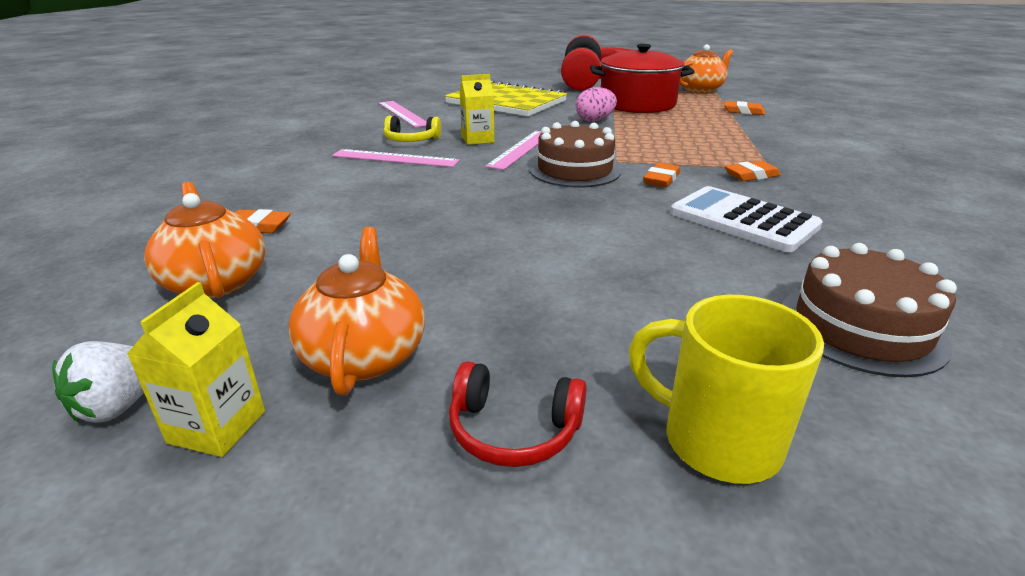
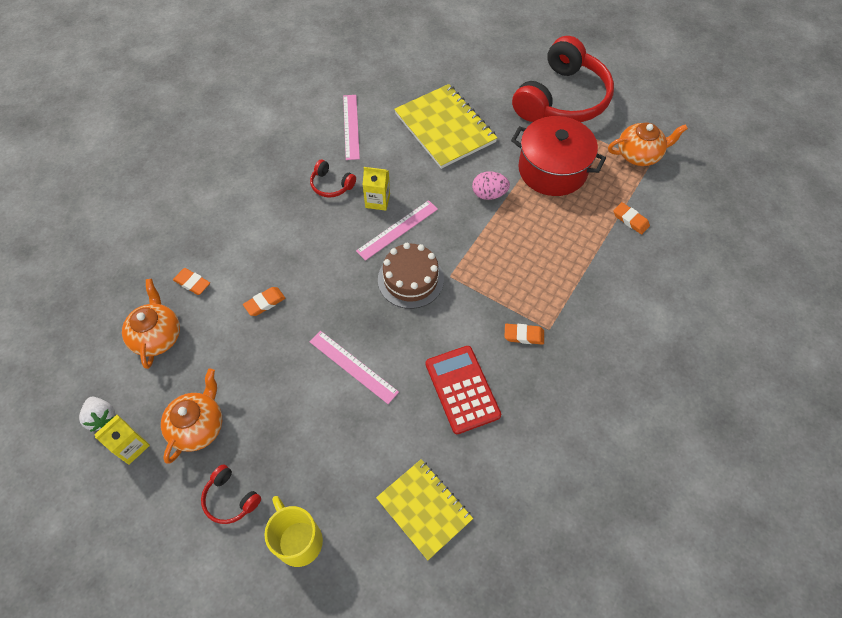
camera: 25 degrees right, 30 degrees up
(120, 405) = (102, 417): white strawberry -> white strawberry turned 90 degrees counterclockwise
(395, 158) = (306, 214): pink ruler -> pink ruler (353, 366)
(411, 140) = (331, 185): yellow headphones -> red headphones
(661, 179) = (457, 316): orange eraser -> orange eraser (265, 303)
(743, 220) = (462, 389): white calculator -> red calculator
(860, 328) = (424, 509): brown cake -> yellow notebook

